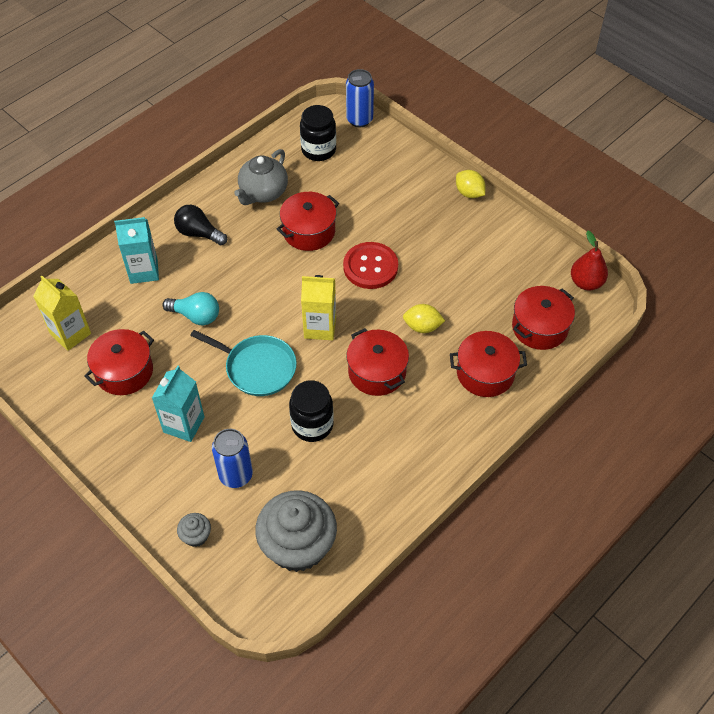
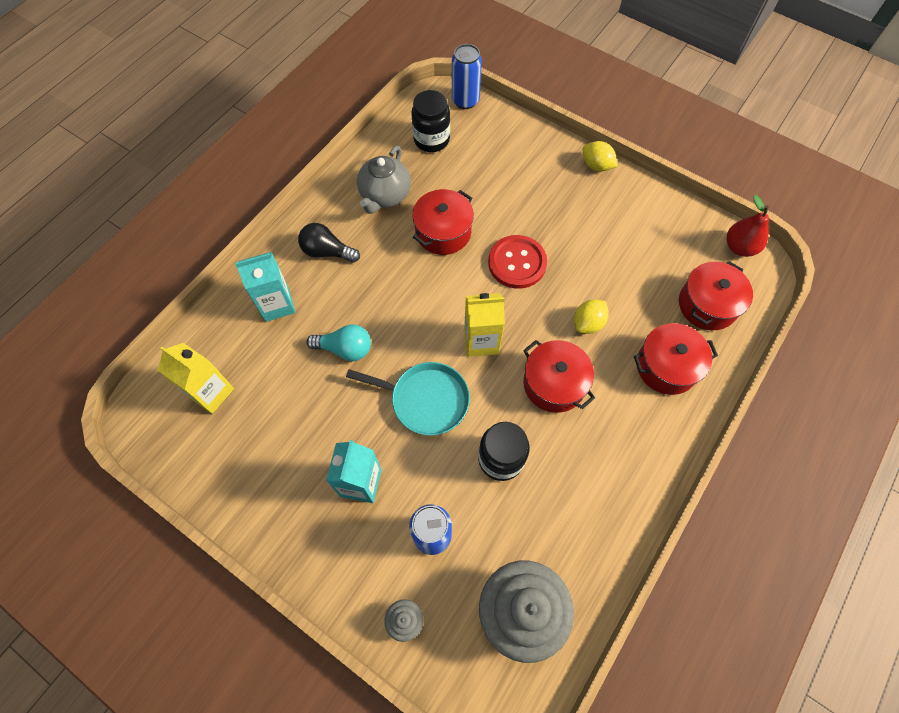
camera: 10 degrees left, 10 degrees up
(124, 371) = (280, 429): red pot -> none
(422, 327) = (588, 323): yellow lemon -> yellow lemon turned 45 degrees counterclockwise

